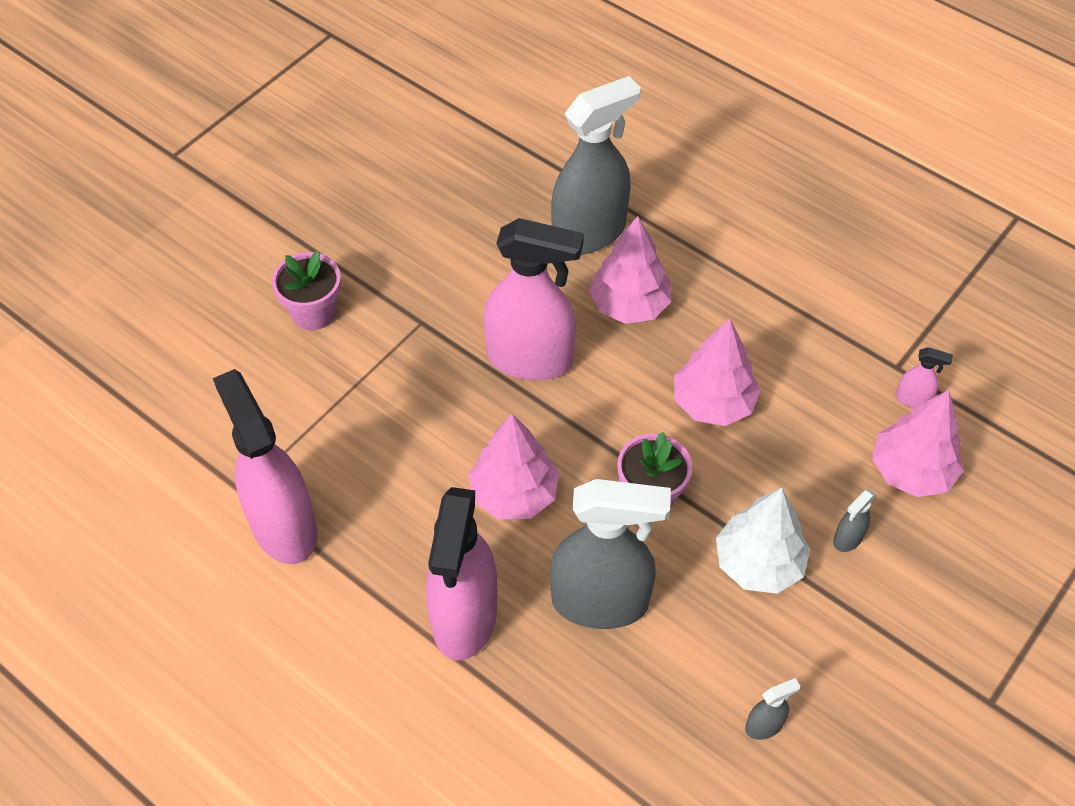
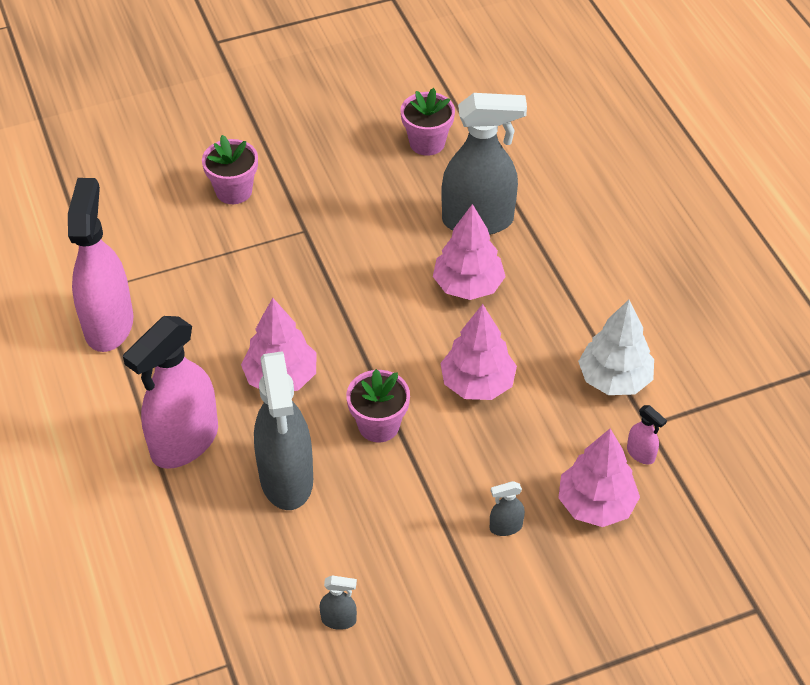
camera: 30 degrees right, 5 degrees down
(479, 173) = (427, 143): none -> pink flower pot
(530, 359) = (364, 291): pink spray bottle -> none
(600, 602) = (286, 479): grey spray bottle -> grey spray bottle turned 45 degrees clockwise
(758, 563) = (423, 510): white tree -> white tree (614, 379)

